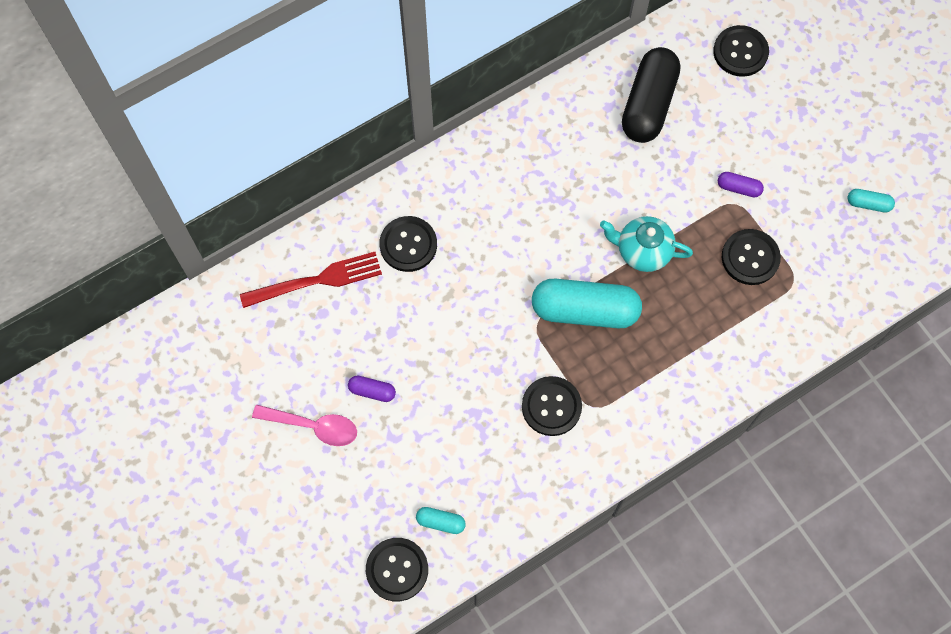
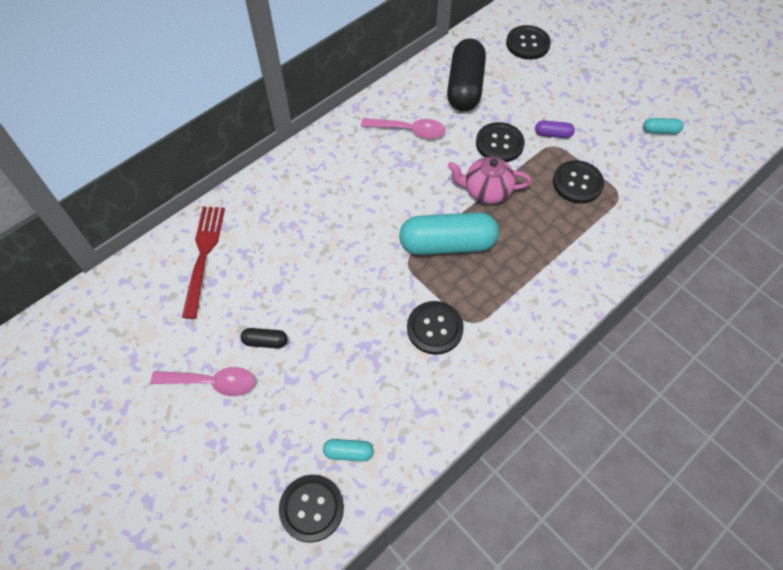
camera: 10 degrees left, 10 degrees down
(316, 280) = (203, 256): red fork -> red fork turned 60 degrees counterclockwise
(372, 391) = (265, 341): purple capsule -> black capsule
(408, 245) = (282, 215): black button -> black button (499, 144)
(570, 156) = (409, 130): none -> pink spoon
(642, 251) = (486, 191): turquoise teapot -> pink teapot

